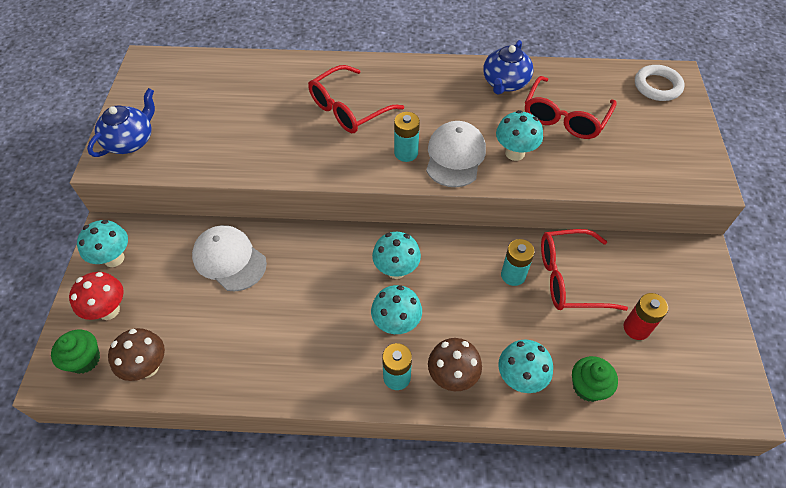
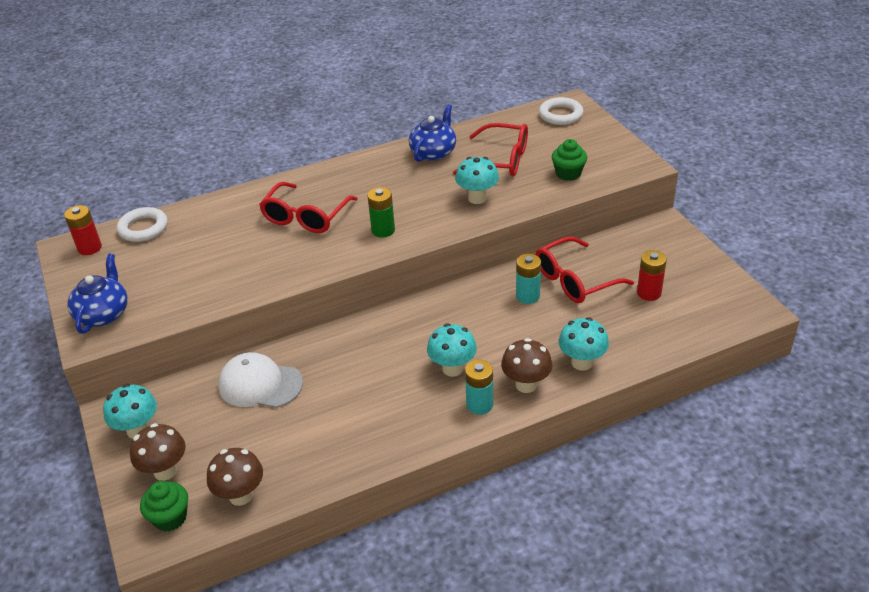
camera: 25 degrees left, 15 degrees down
(109, 310) = (165, 471): red mushroom -> brown mushroom
(162, 69) = (89, 248): none -> red battery
(213, 65) = (143, 228): none -> white ring
(396, 270) = (424, 331): turquoise mushroom -> none
(406, 153) = (383, 230): turquoise battery -> green battery
(455, 156) = (428, 218): white cap -> none
(505, 83) = (433, 152): blue teapot -> blue teapot turned 150 degrees counterclockwise
(564, 117) = (501, 160): red glasses -> red glasses turned 75 degrees counterclockwise
(588, 387) = (638, 346): green cupcake -> green cupcake (568, 173)

